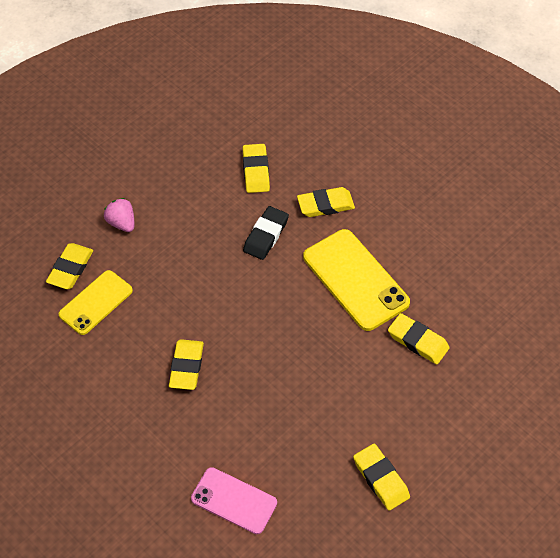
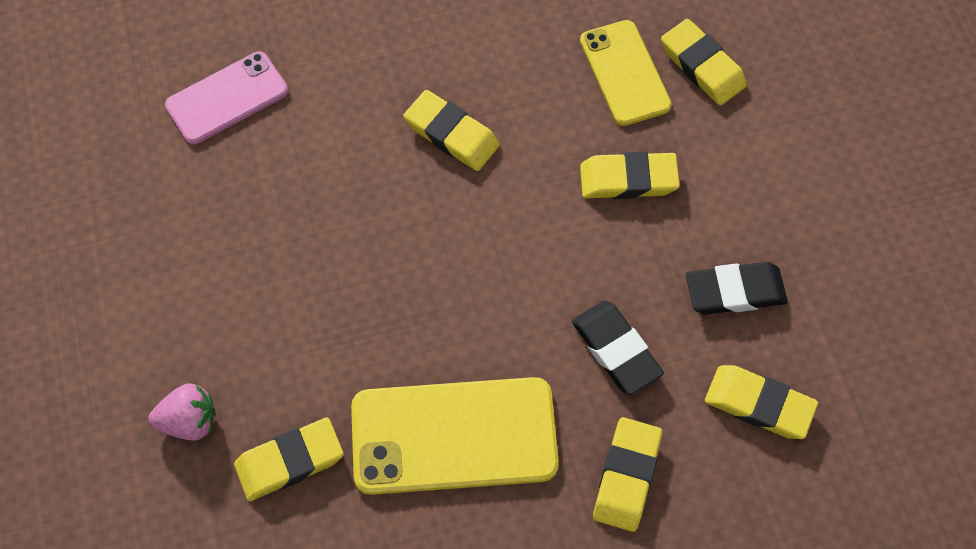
camera: 120 degrees right, 10 degrees up
(122, 223) = (751, 163): pink strawberry -> pink strawberry (190, 420)
(202, 202) = (735, 291): none -> black eraser
(380, 479) = (128, 280): yellow eraser -> yellow eraser (628, 179)

